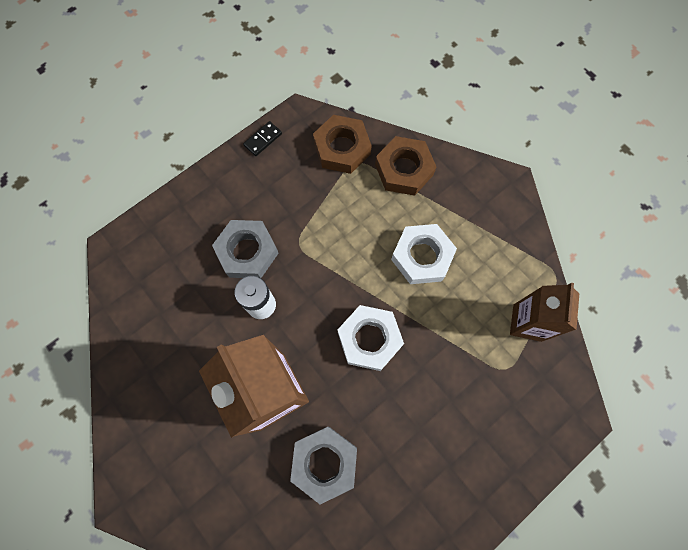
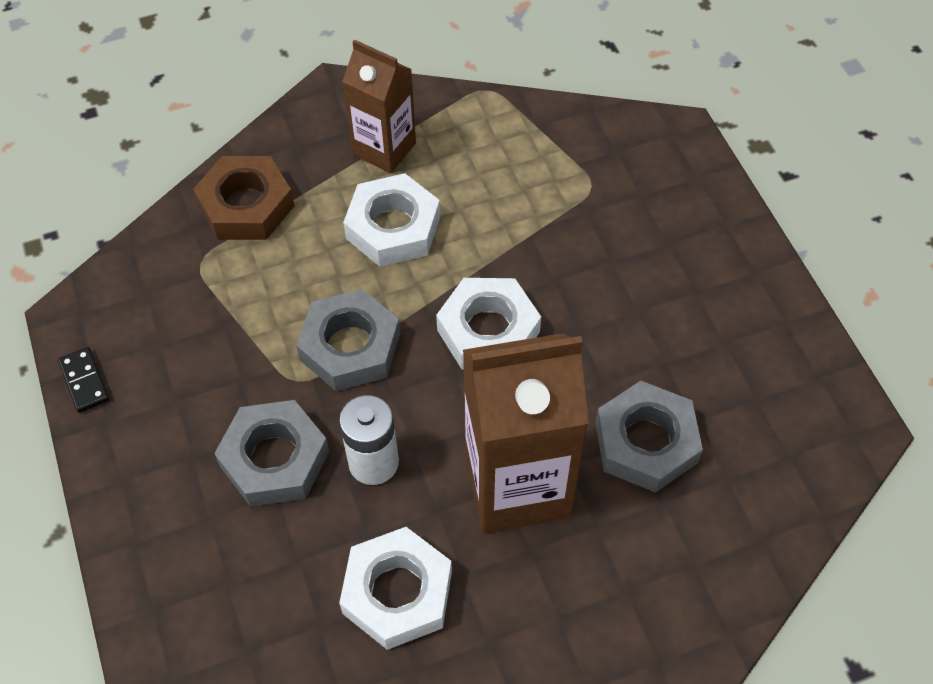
camera: 70 degrees left, 15 degrees down
(188, 346) = (397, 593): none -> white nut
(330, 264) = (350, 347): none -> grey nut
(342, 148) = (165, 274): brown nut -> none
(527, 322) = (538, 142): brown carton -> brown carton (384, 149)

